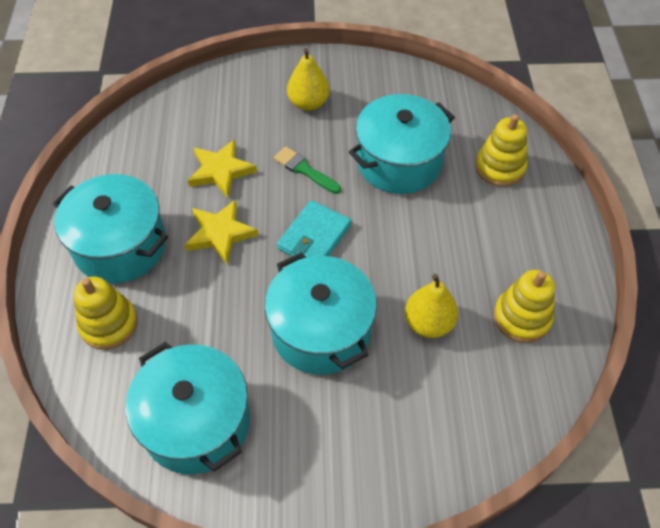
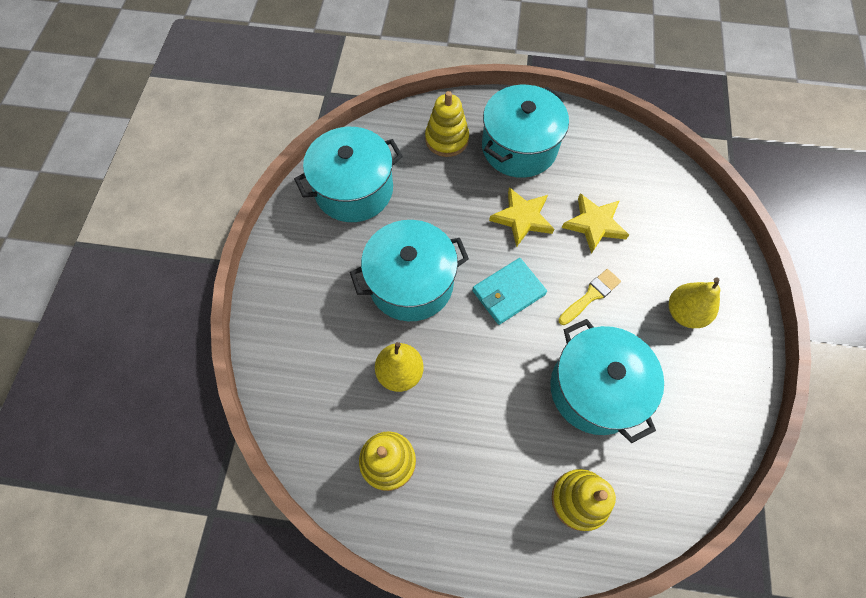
camera: 100 degrees right, 10 degrees up
(304, 170) = (591, 295): green brush -> yellow brush
(314, 237) = (508, 292): turquoise wallet -> turquoise wallet turned 75 degrees counterclockwise

